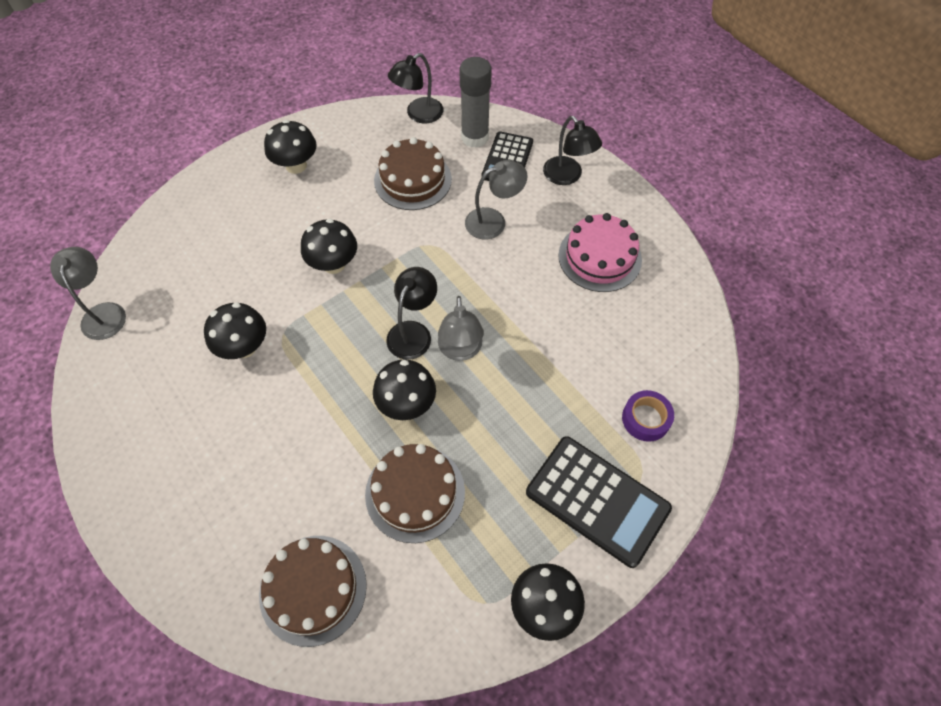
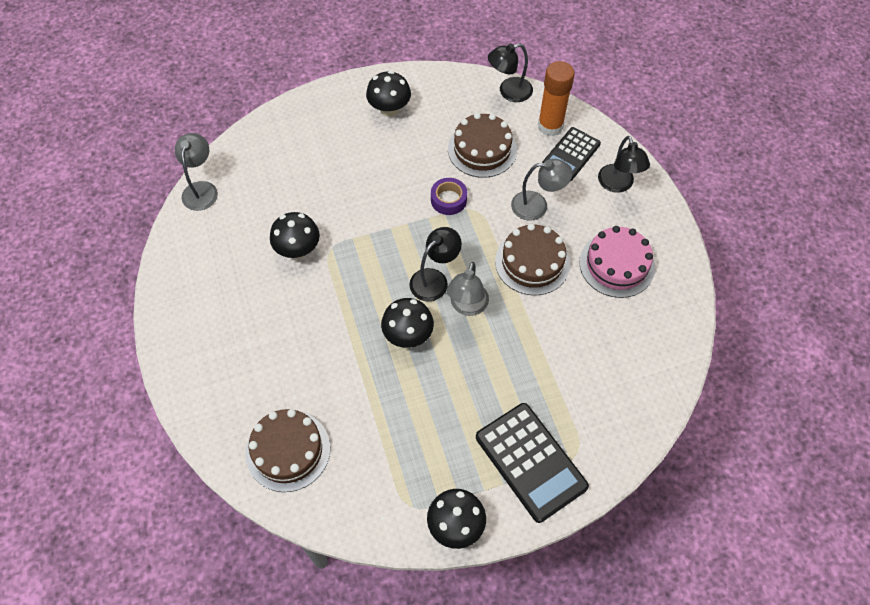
camera: 20 degrees right, 0 degrees up
(334, 264) = (391, 203): black mushroom -> none
(415, 493) = (389, 406): brown cake -> brown cake (532, 262)
(475, 137) = (550, 126): grey glue stick -> orange glue stick
(645, 419) = (598, 412): purple tape -> purple tape (448, 200)

